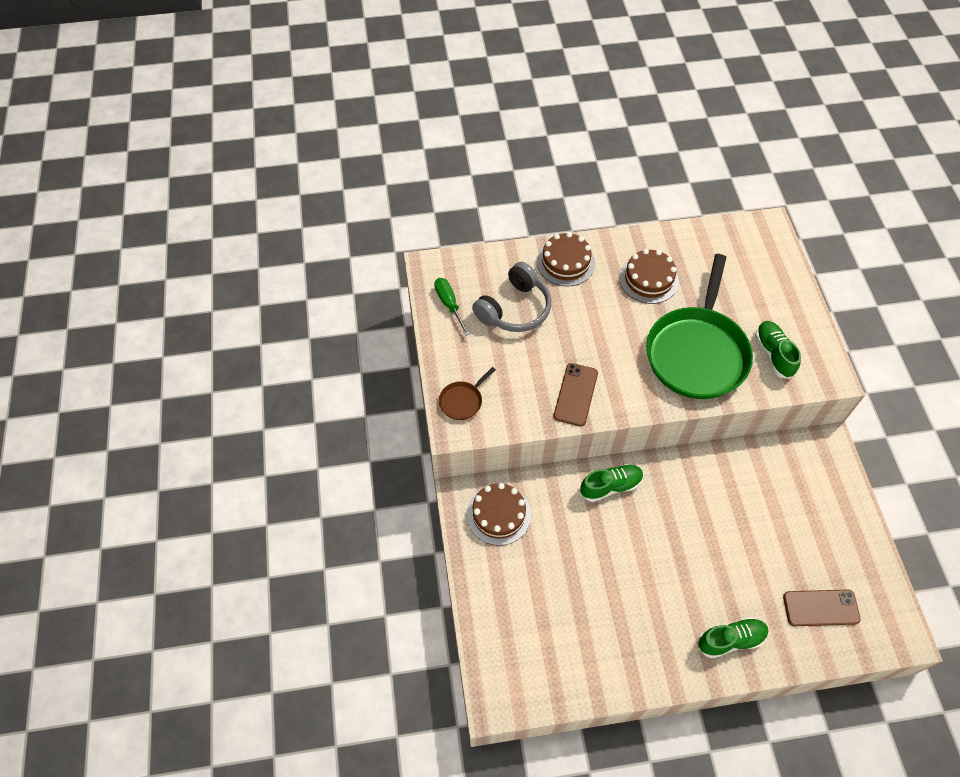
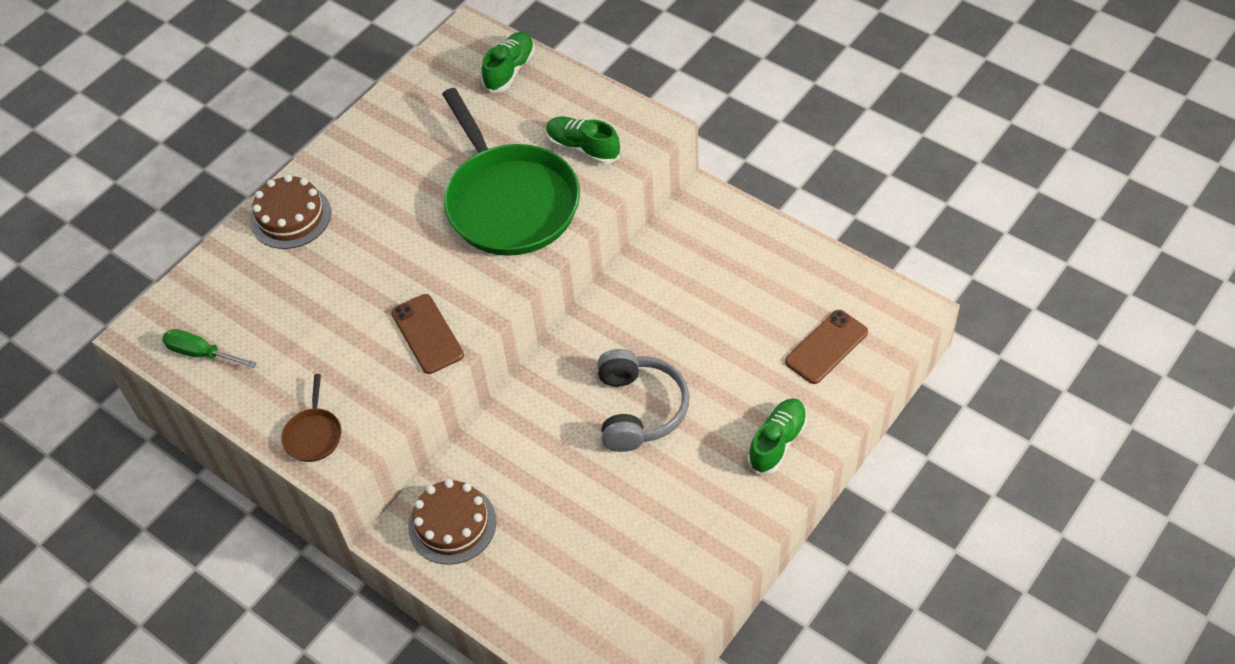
camera: 40 degrees left, 5 degrees down
(514, 309) = (280, 303): grey headphones -> grey headphones (639, 409)
(610, 486) = (539, 403): green shoe -> green shoe (510, 70)
(648, 279) = (395, 169): brown cake -> none

